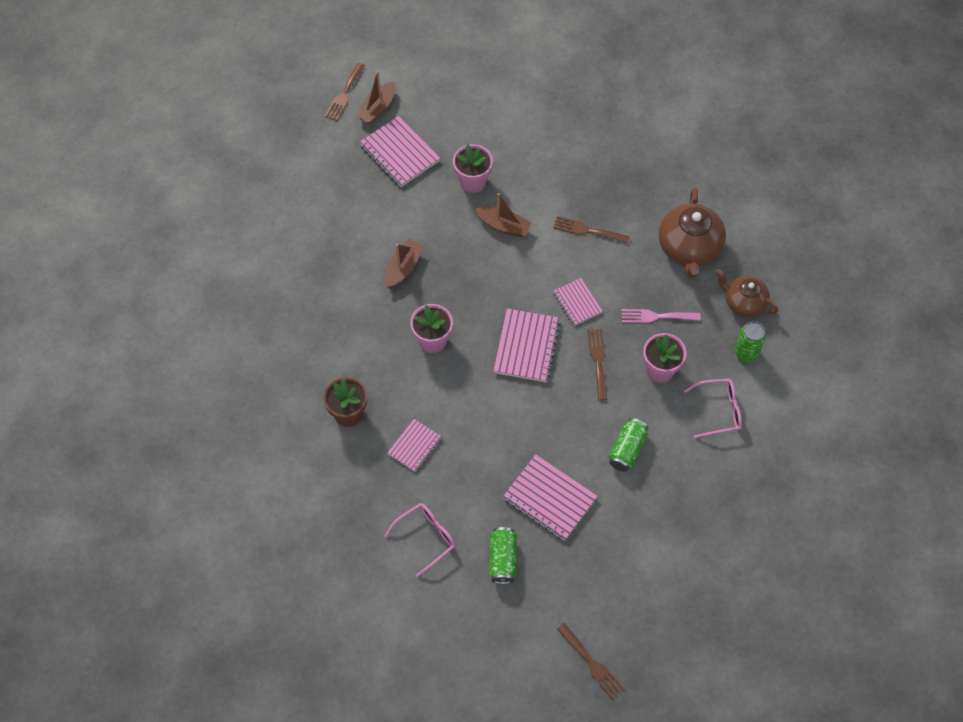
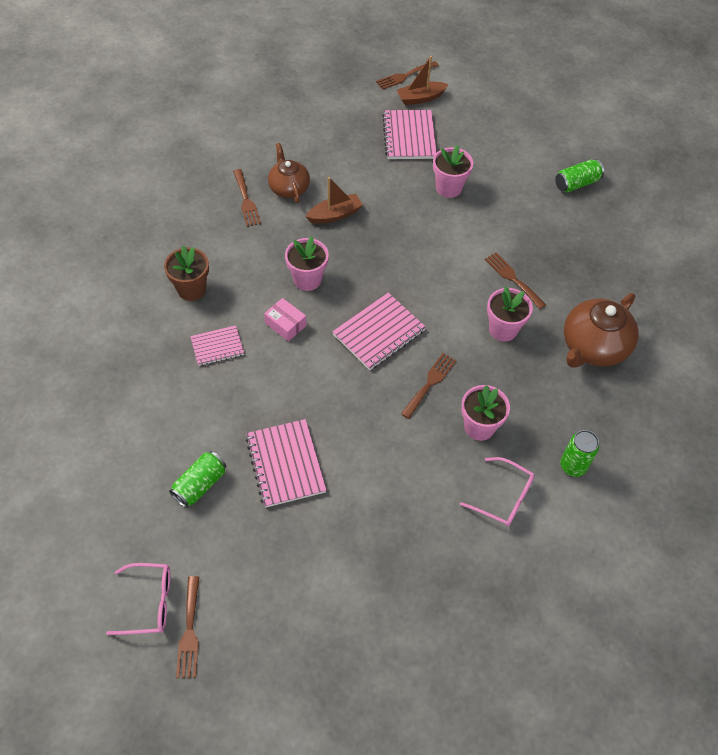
camera: 35 degrees right, 5 degrees down
(318, 305) = (246, 200): none -> brown fork
(426, 537) = (157, 422): pink glasses -> pink glasses (149, 602)
(450, 390) = (285, 324): none -> pink box
(503, 226) = (444, 233): brown boat -> none
(577, 302) = (453, 327): pink notebook -> none
(614, 279) = (503, 329): none -> pink flower pot
(627, 450) = (389, 472): green can -> green can (576, 183)
(656, 316) = (514, 382): pink fork -> none
(744, 302) = (607, 422): brown teapot -> brown teapot (289, 188)

